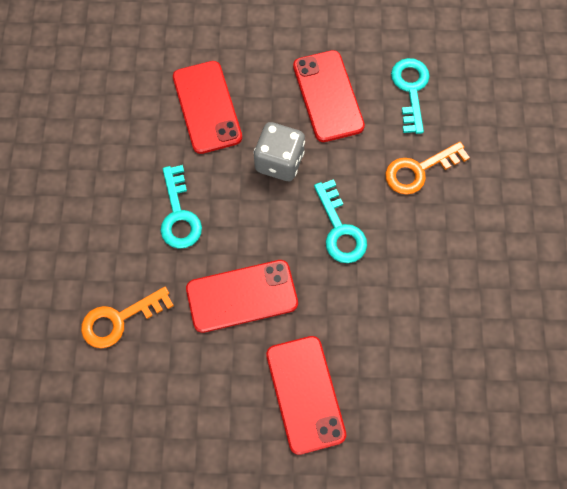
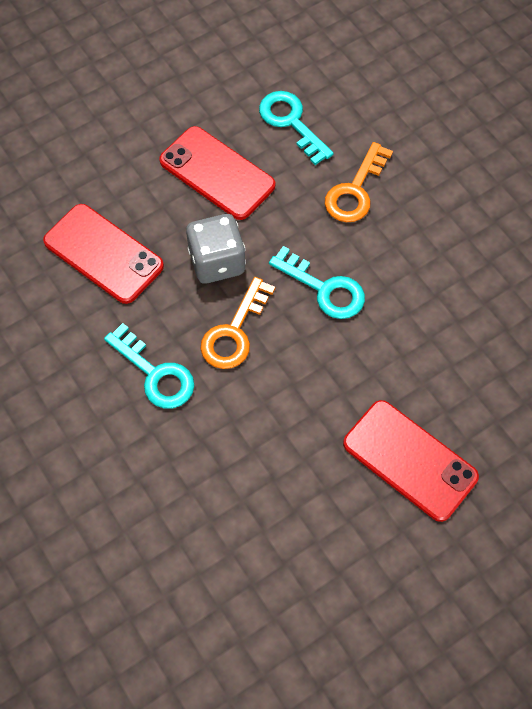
camera: 35 degrees left, 5 degrees down
(119, 319) = (173, 514): orange key -> orange key (234, 332)
(242, 296) = (279, 410): red phone -> none

